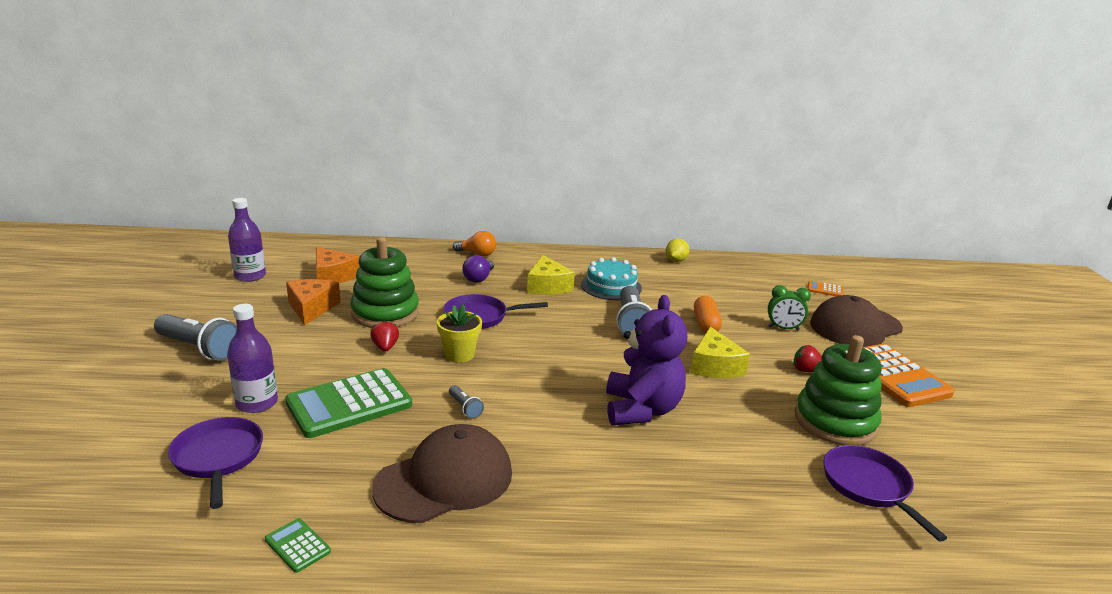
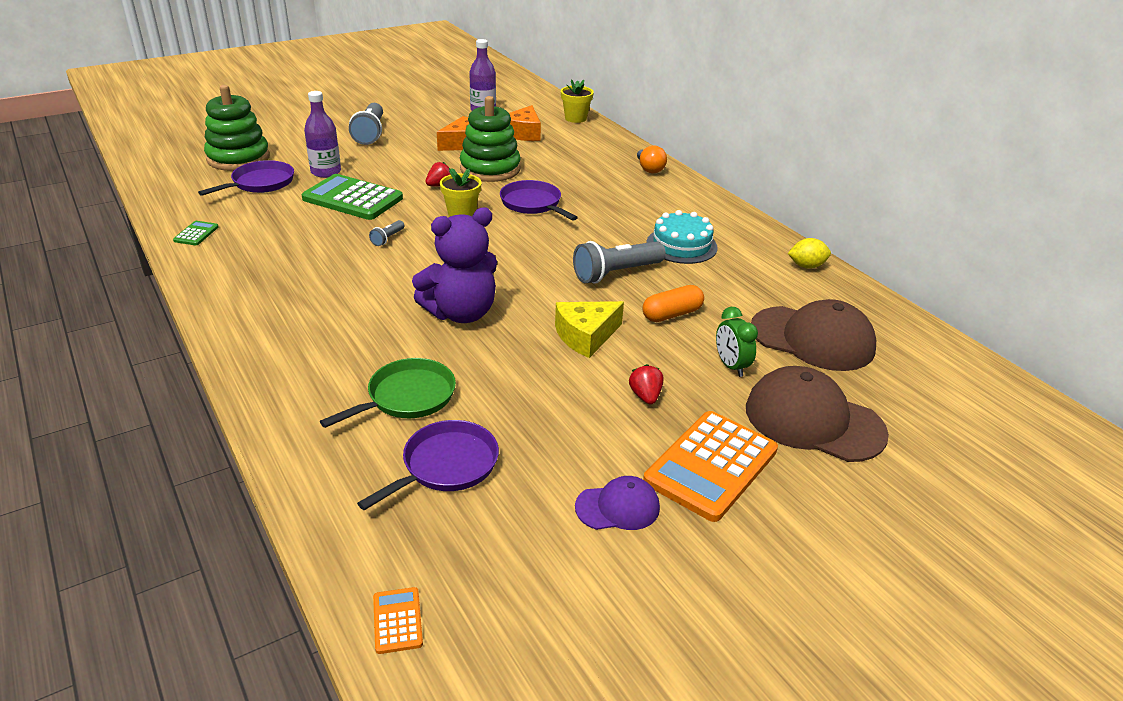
camera: 60 degrees right, 10 degrees up
(340, 246) = (575, 118): none -> yellow flower pot
(444, 480) = (293, 258): brown cap -> brown cap (812, 338)
(479, 278) = (602, 183): purple light bulb -> none
(547, 286) = (634, 216): yellow cheese -> none
(762, 478) = (407, 397): none -> green pan
(825, 290) = (894, 383): orange calculator -> orange calculator (397, 620)
(835, 422) = (552, 430): green stacking toy -> green stacking toy (238, 158)
(933, 426) = (618, 507): none -> purple cap

